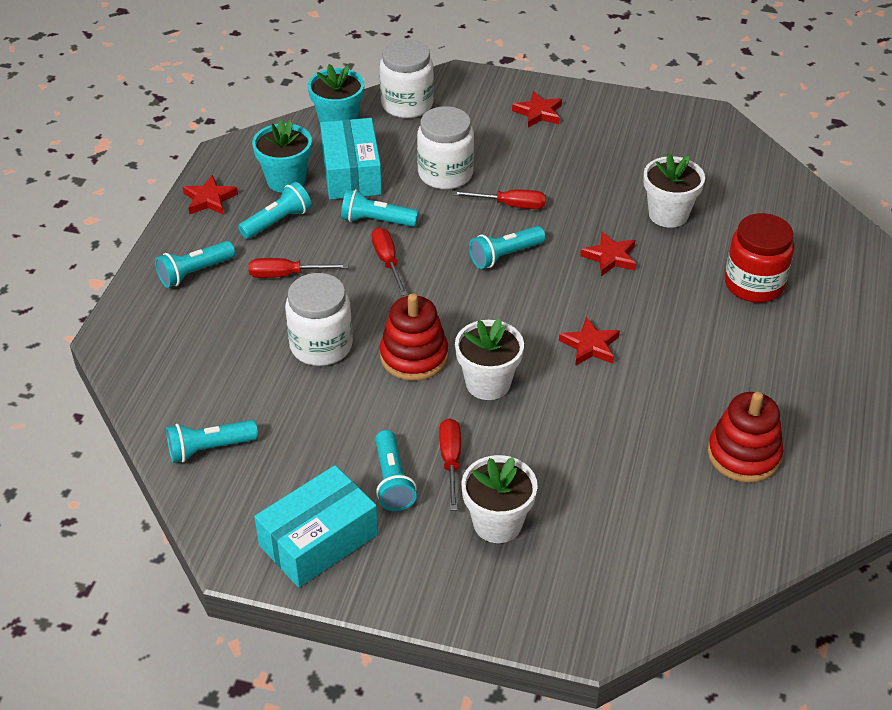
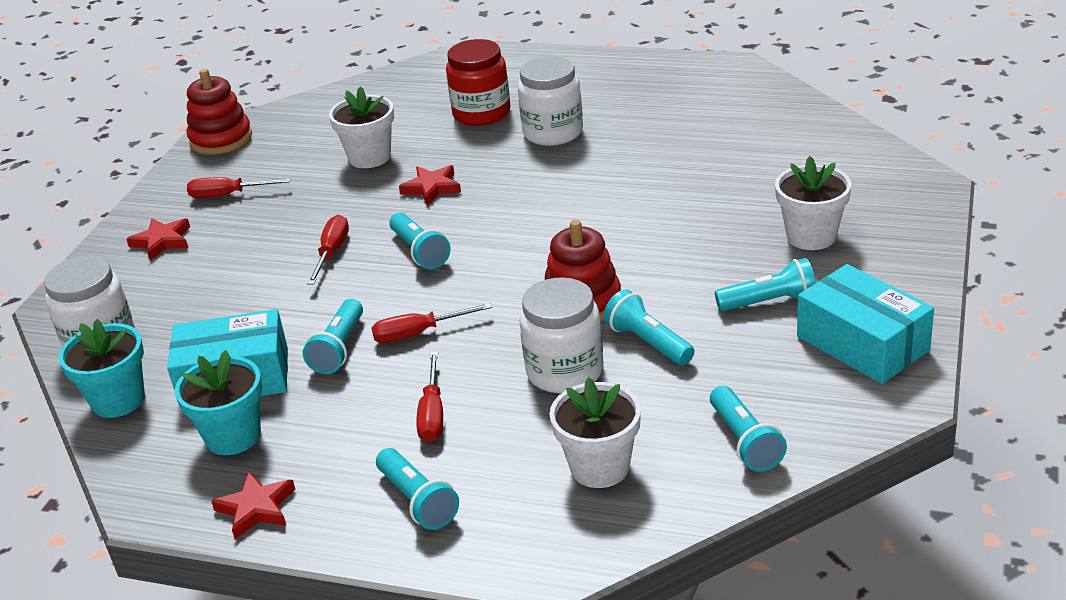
camera: 85 degrees left, 10 degrees down
(277, 222) = (322, 434): turquoise flashlight -> turquoise flashlight (648, 343)
(445, 174) = (260, 302): white jar -> white jar (553, 132)
(450, 461) = (735, 268): red screwdriver -> red screwdriver (228, 195)
(488, 383) = (622, 252): white flower pot -> white flower pot (600, 467)
(590, 346) = (565, 195): red star -> none
(743, 455) = (702, 118): red stacking toy -> red stacking toy (221, 139)

